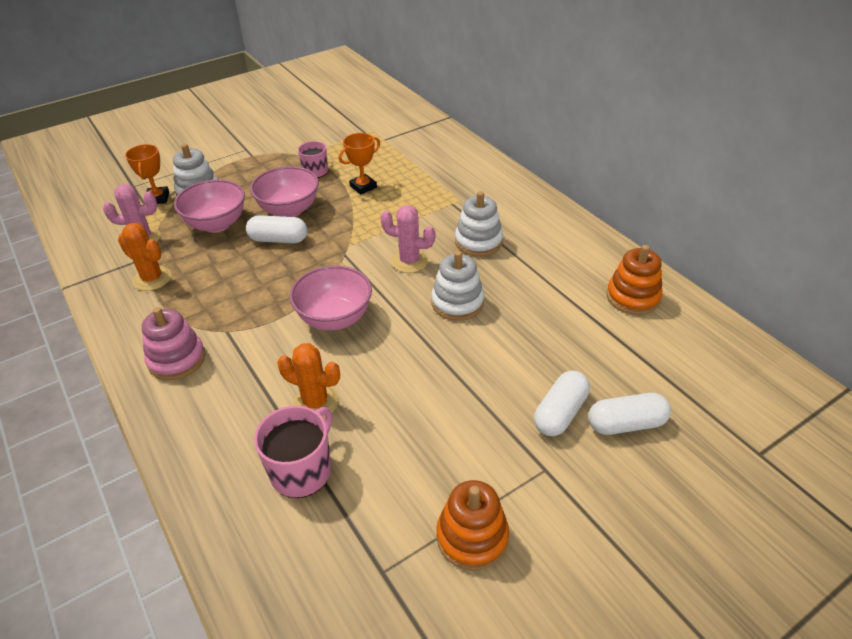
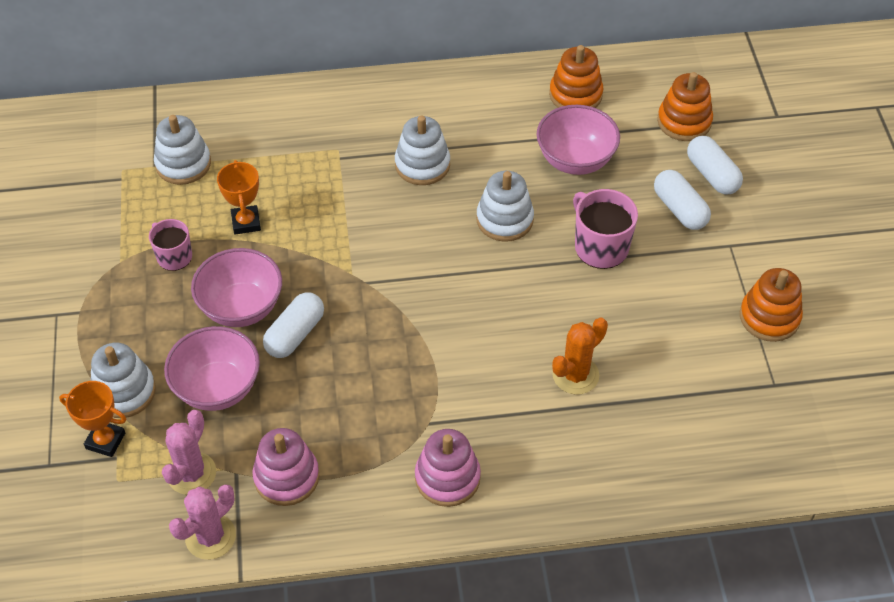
camera: 65 degrees left, 10 degrees up
(152, 279) = (286, 477): orange cactus -> pink stacking toy
(302, 470) = (650, 408): pink mug -> pink mug (600, 247)
(335, 318) = (467, 324): pink bowl -> pink bowl (575, 160)
(394, 148) = (183, 164): none -> white stacking toy
(409, 261) = (416, 232): pink cactus -> pink cactus (210, 537)
(626, 424) = (712, 175): white capsule -> white capsule turned 45 degrees counterclockwise
(674, 380) = (684, 122): none -> orange stacking toy

